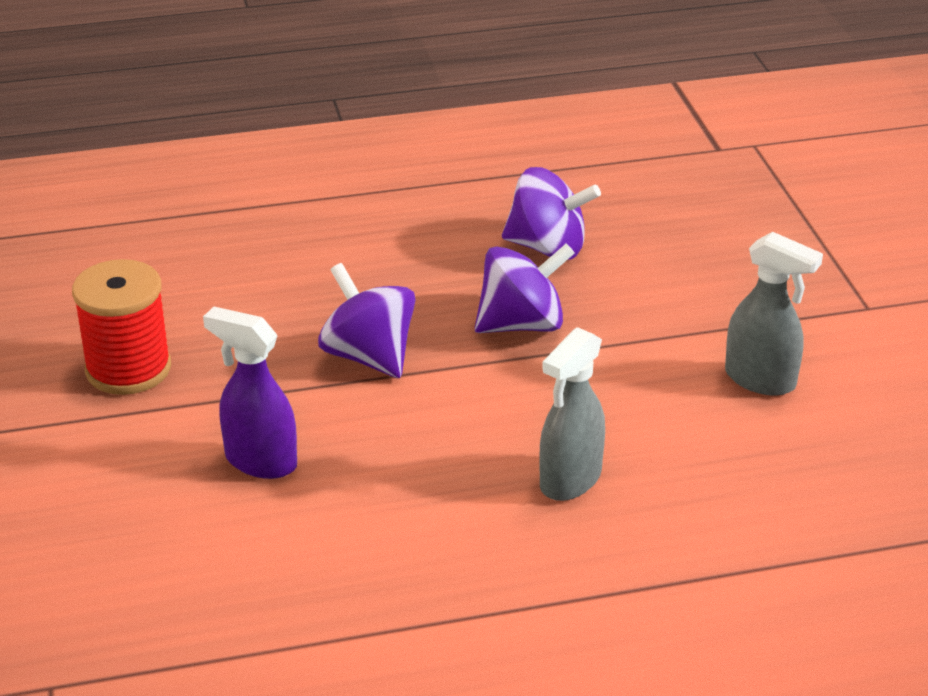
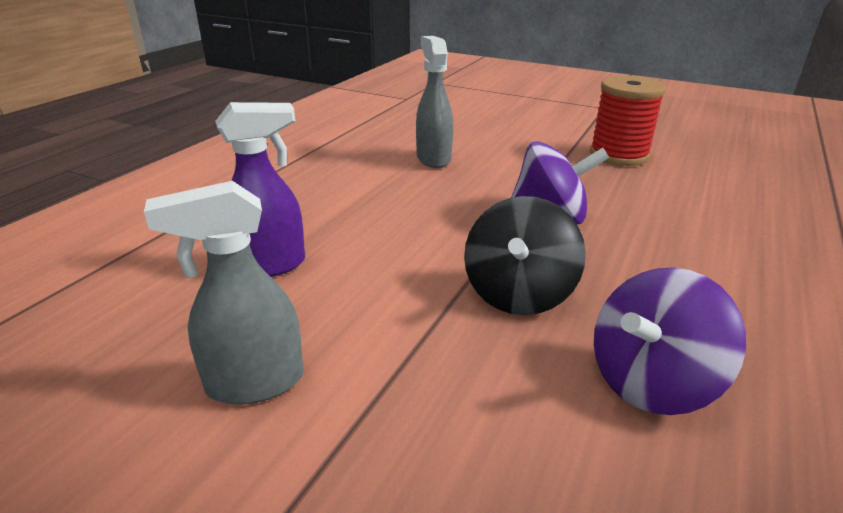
camera: 130 degrees right, 5 degrees down
(260, 461) = (484, 159): purple spray bottle -> purple spray bottle (270, 265)
(522, 324) = (518, 294): purple spinning top -> black spinning top
(569, 480) = (319, 227): grey spray bottle -> grey spray bottle (433, 159)

